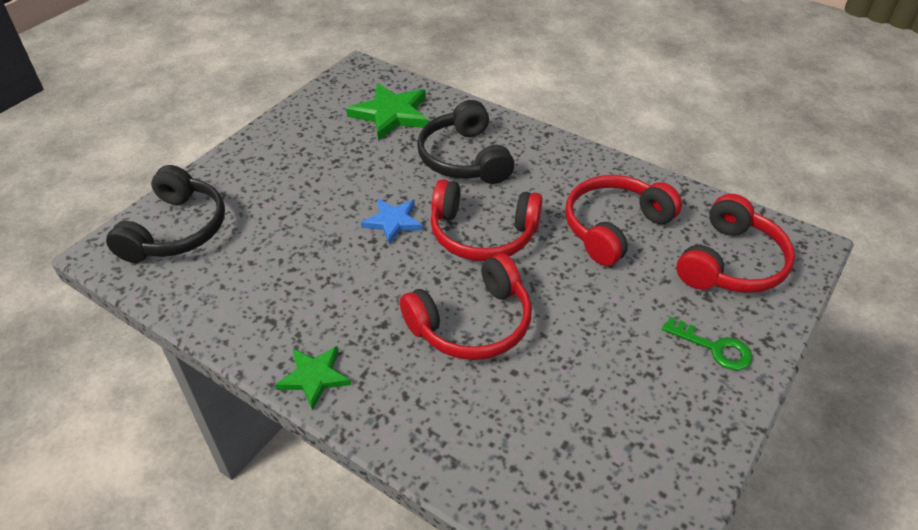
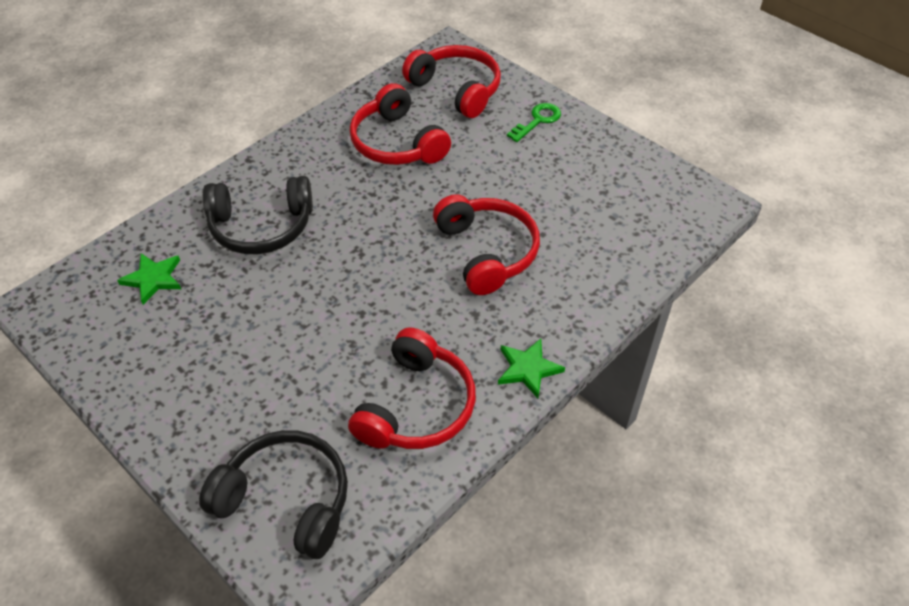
camera: 80 degrees left, 5 degrees up
(391, 114) = (153, 279): green star -> green star, size x0.63
(393, 222) = (339, 294): blue star -> none
(482, 234) = (379, 229): red headphones -> red headphones (416, 406)

